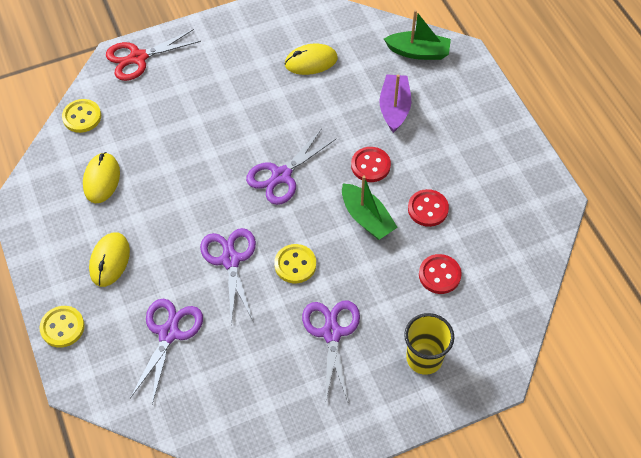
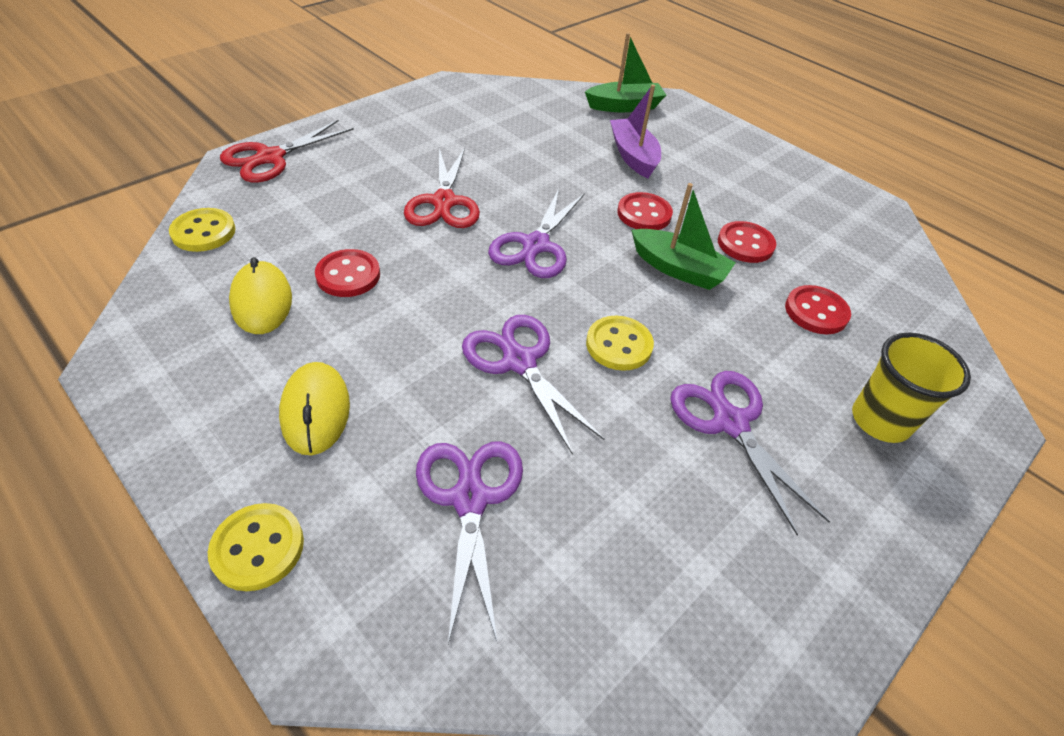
camera: 25 degrees left, 10 degrees down
(156, 172) = (348, 275): none -> red button
(237, 124) = (444, 202): none -> red scissors
(311, 61) = (506, 130): yellow mouse -> none

